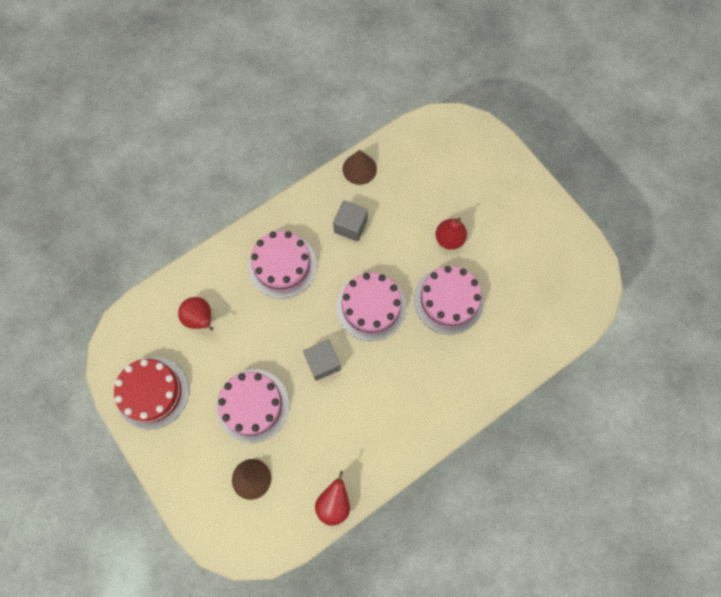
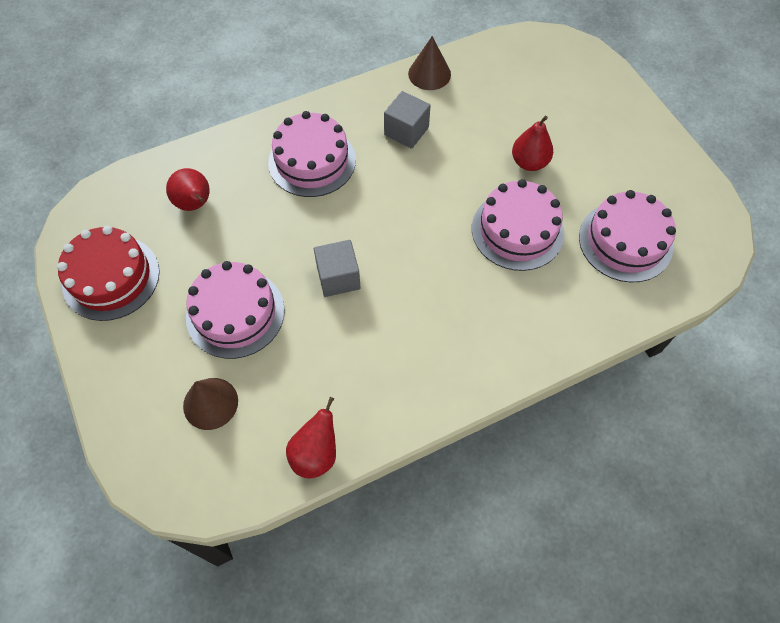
camera: 10 degrees right, 10 degrees down
(371, 307) = (414, 223): pink cake -> pink cake (625, 241)

